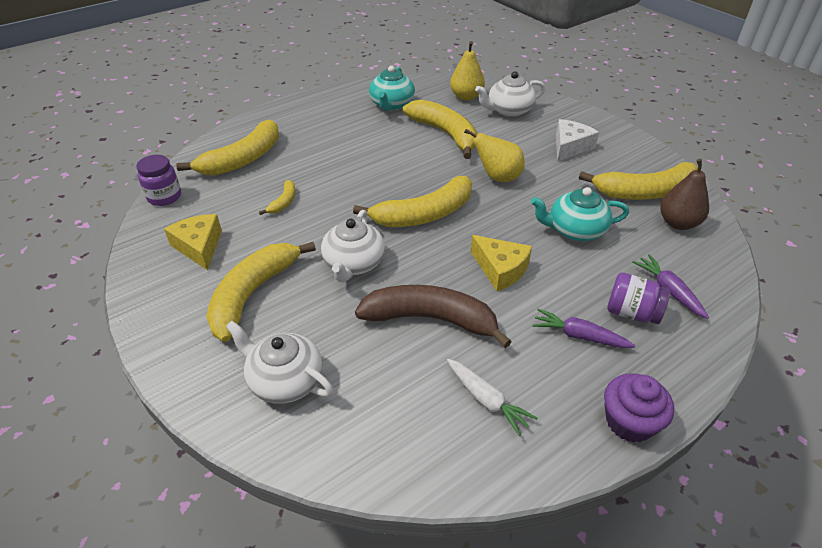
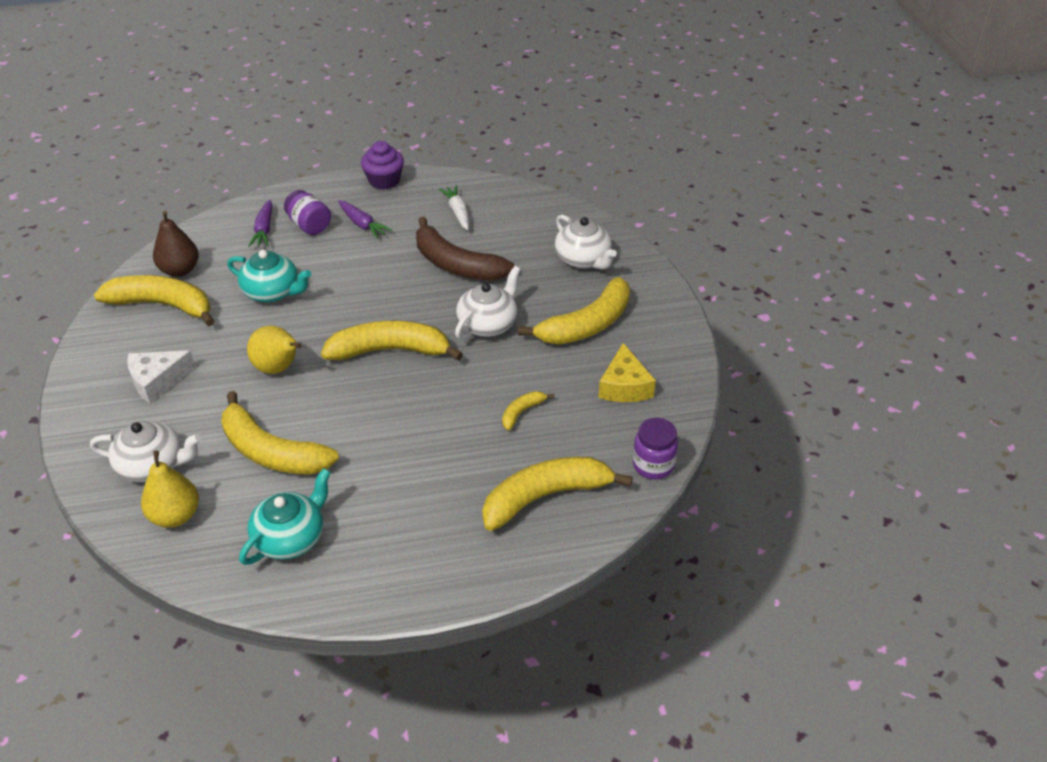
camera: 155 degrees left, 0 degrees up
(445, 134) = (271, 452): yellow banana -> yellow banana turned 45 degrees counterclockwise
(500, 269) = (370, 281): yellow cheese -> none

